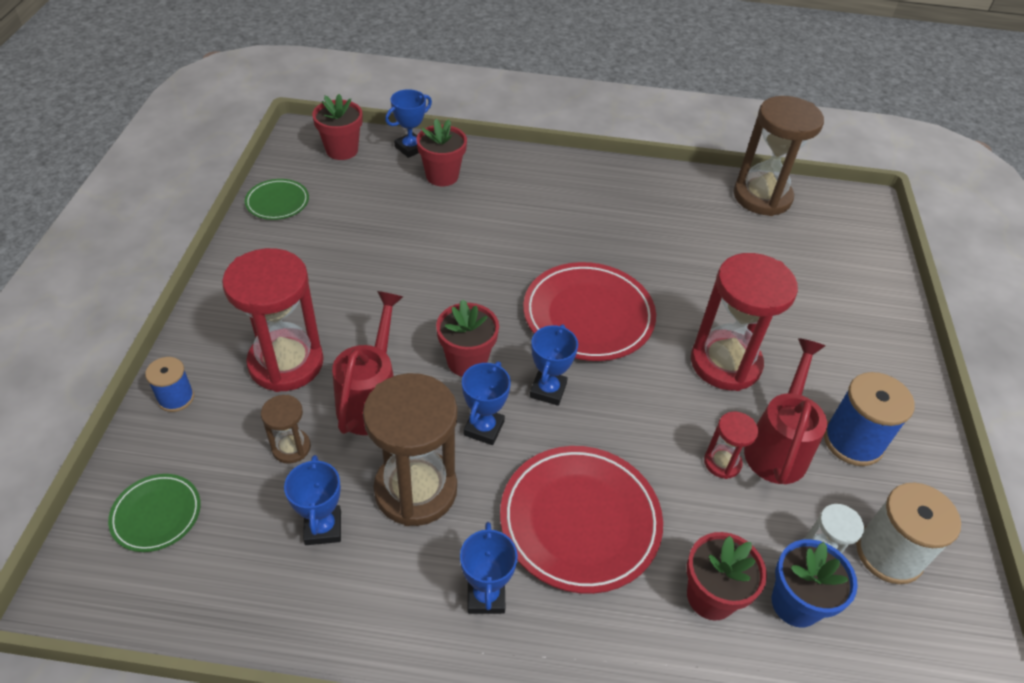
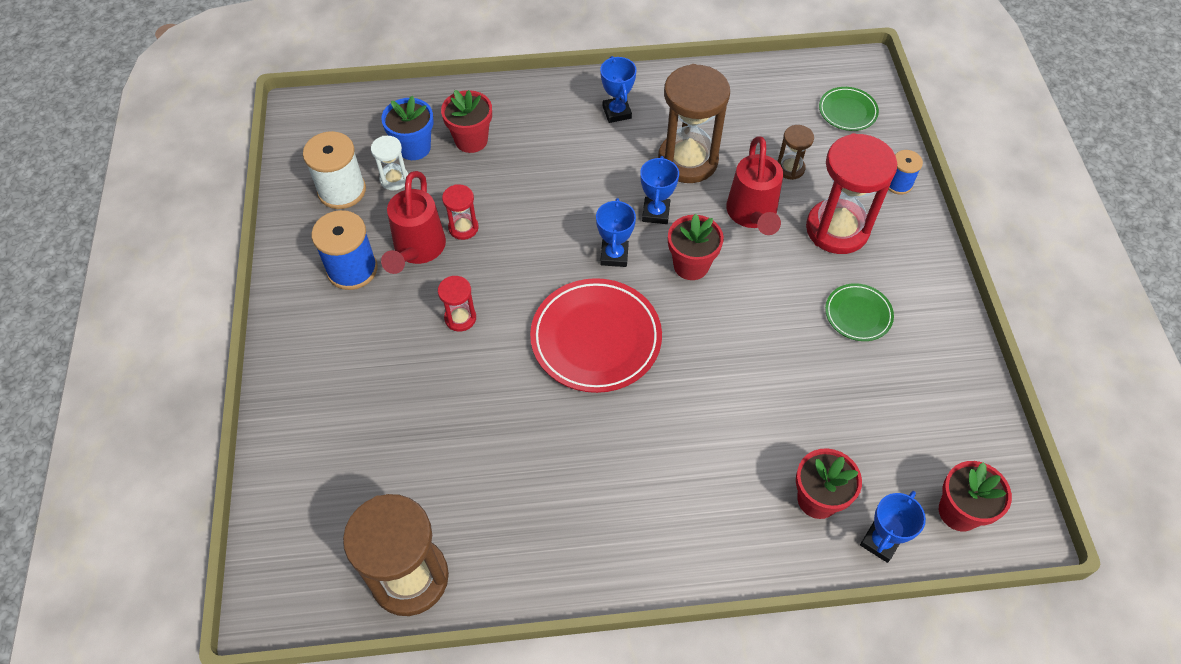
camera: 170 degrees right, 10 degrees up
(277, 202) = (970, 403): green plate -> green plate (858, 314)
(323, 528) = (737, 126): blue trophy -> none
(580, 521) = (566, 165): red plate -> none
(725, 363) = (460, 318): red hourglass -> red hourglass, size x0.48

